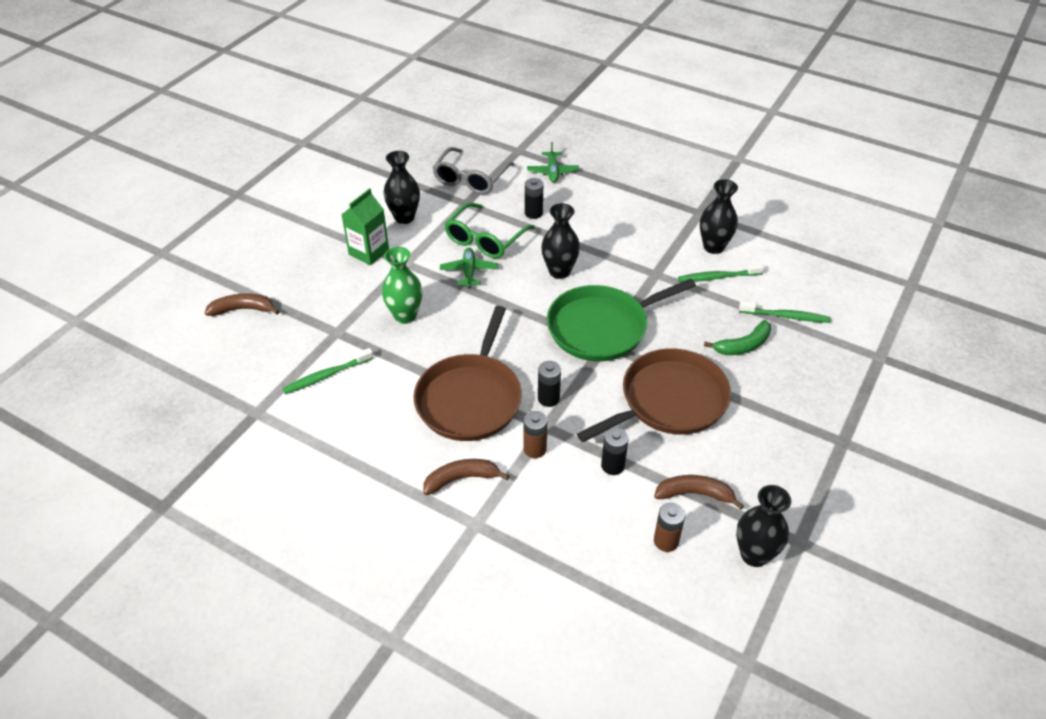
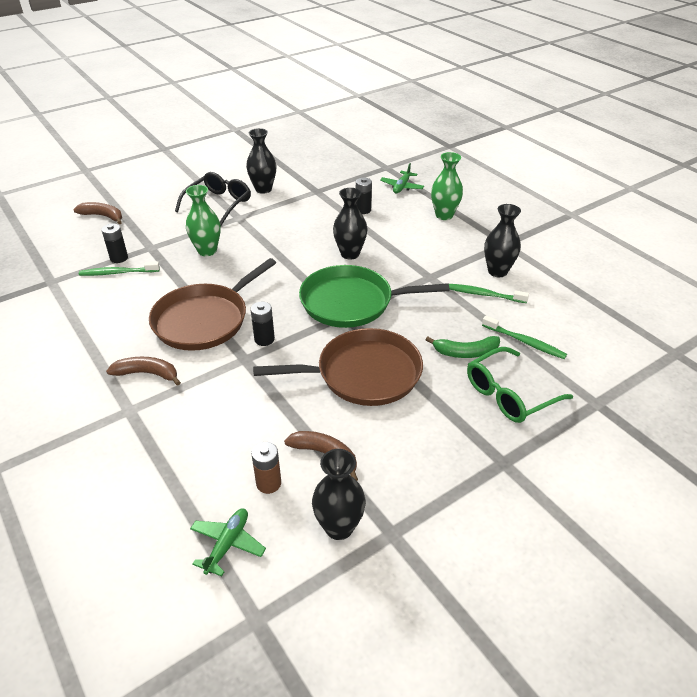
camera: 25 degrees right, 5 degrees down
(369, 252) = (218, 204): green carton -> black glasses
(469, 271) = (279, 235): green plane -> green plane (227, 544)
(470, 179) = (334, 177): grey glasses -> none
(485, 239) = (310, 218): green glasses -> green glasses (509, 394)
(535, 449) = (221, 372): brown battery -> none
(612, 465) = (273, 406): black battery -> black battery (119, 258)
(620, 196) = (444, 215): none -> green vase

